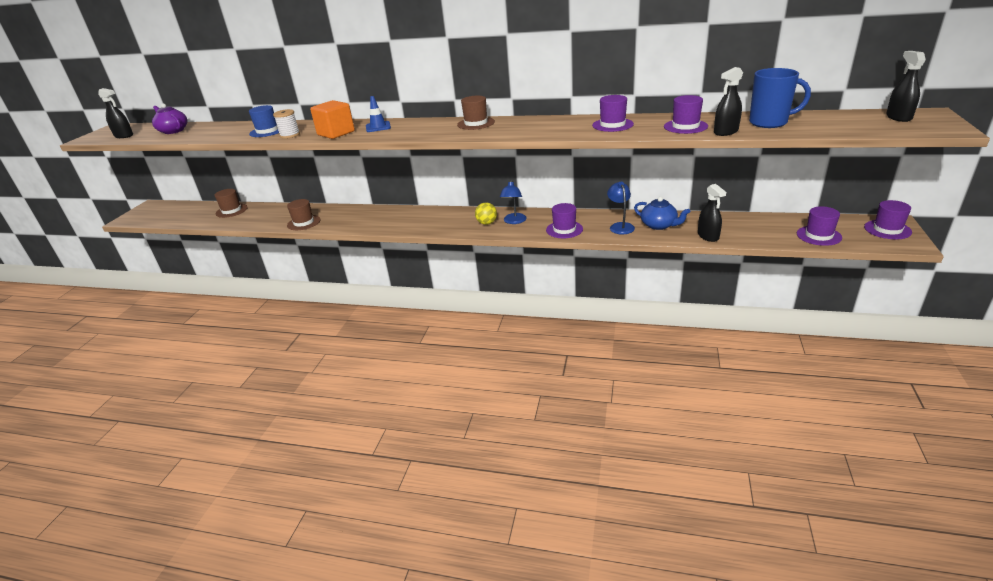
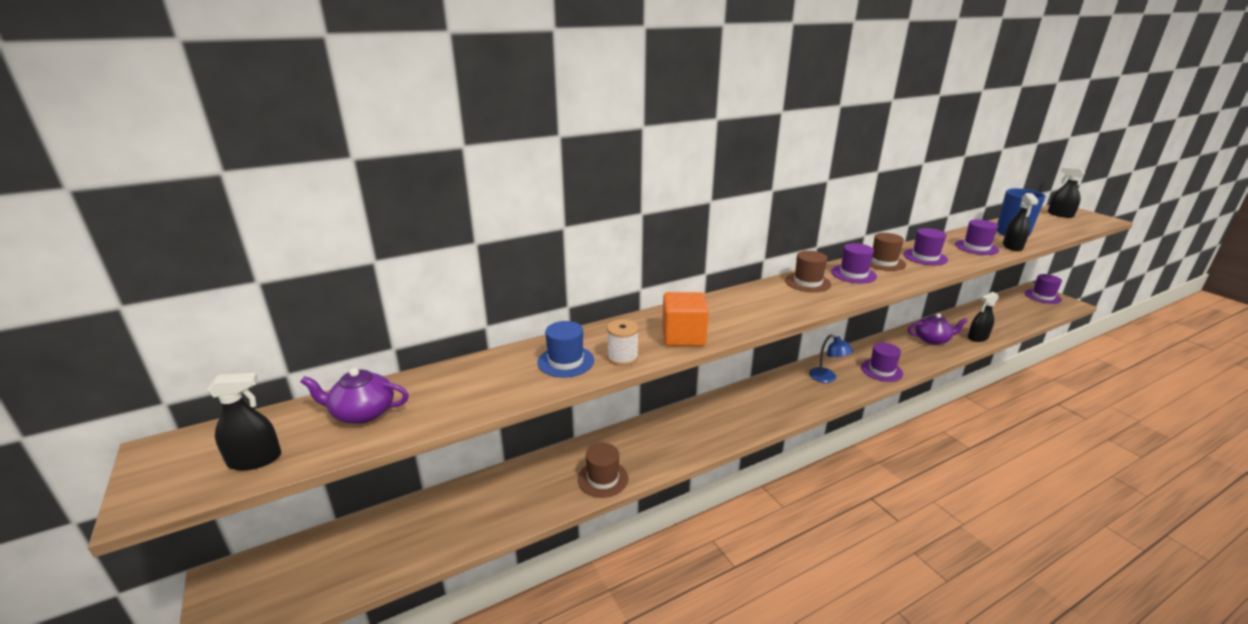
camera: 45 degrees left, 5 degrees down
(231, 210) = (439, 511): brown hat -> brown hat (883, 262)
(378, 127) = (712, 313): blue traffic cone -> none
(487, 223) = (808, 390): yellow ball -> none
(620, 226) = (911, 350): blue lamp -> none
(659, 225) = (932, 339): blue teapot -> purple teapot
(708, 236) = (977, 337): black spray bottle -> black spray bottle turned 120 degrees clockwise
(818, 235) = (1025, 313): purple hat -> purple hat (853, 274)

